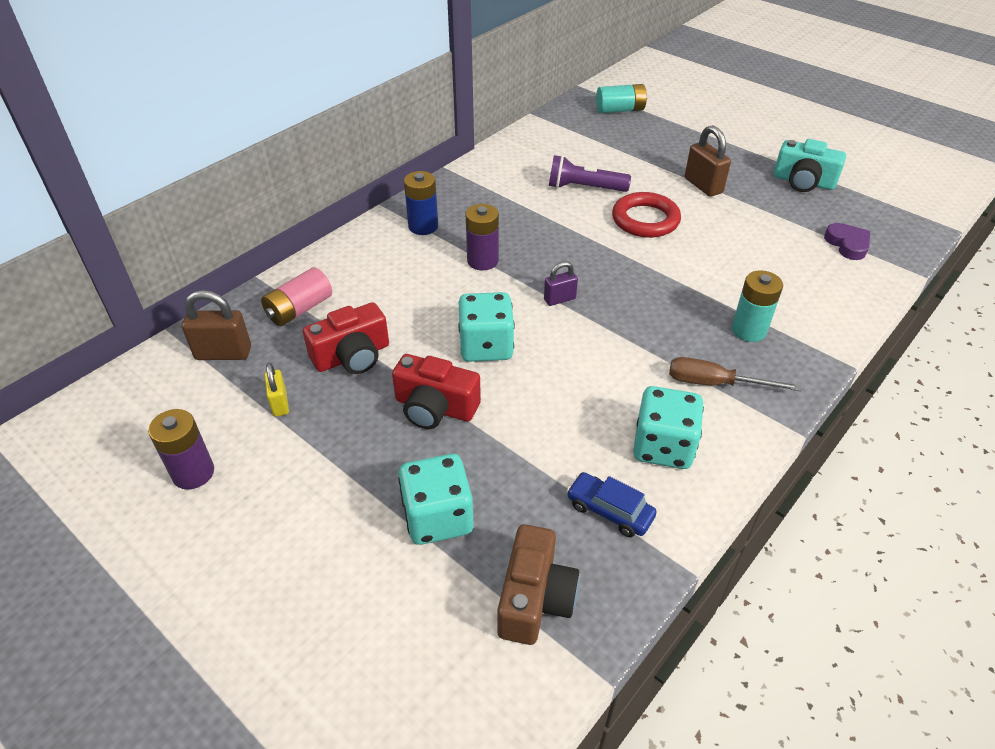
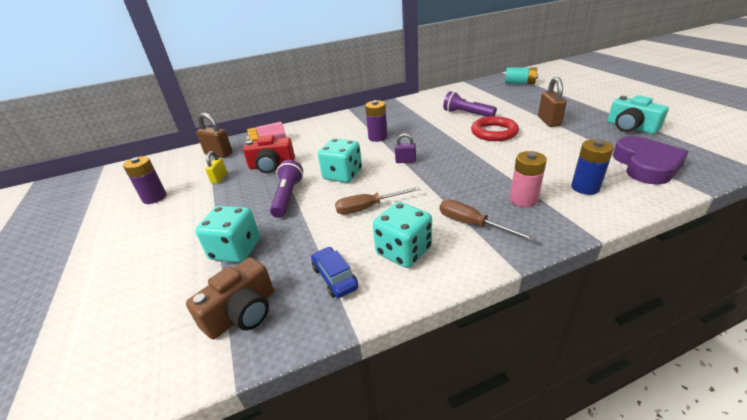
camera: 30 degrees right, 10 degrees down
(423, 226) = (360, 119): blue battery -> blue battery (585, 187)
(435, 407) = (288, 197): red camera -> purple flashlight
(569, 394) = (368, 207): none -> brown screwdriver
(749, 330) = (523, 200): turquoise battery -> pink battery
(847, 244) = (646, 165): purple heart -> purple heart, size x1.80

